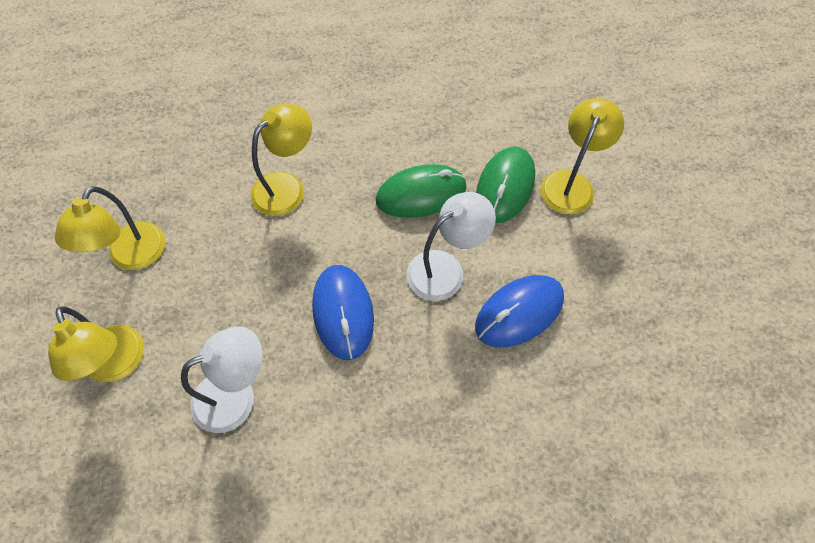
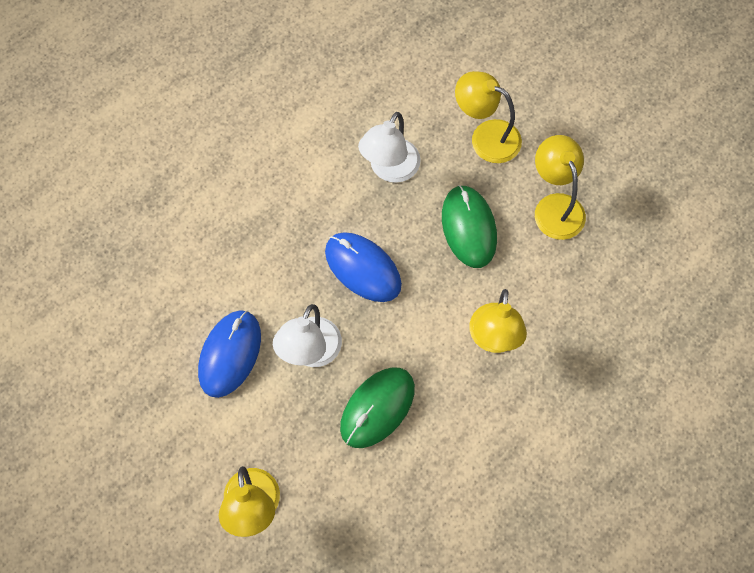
camera: 145 degrees right, 5 degrees up
(505, 186) = (310, 465): green mouse -> green mouse (469, 228)

